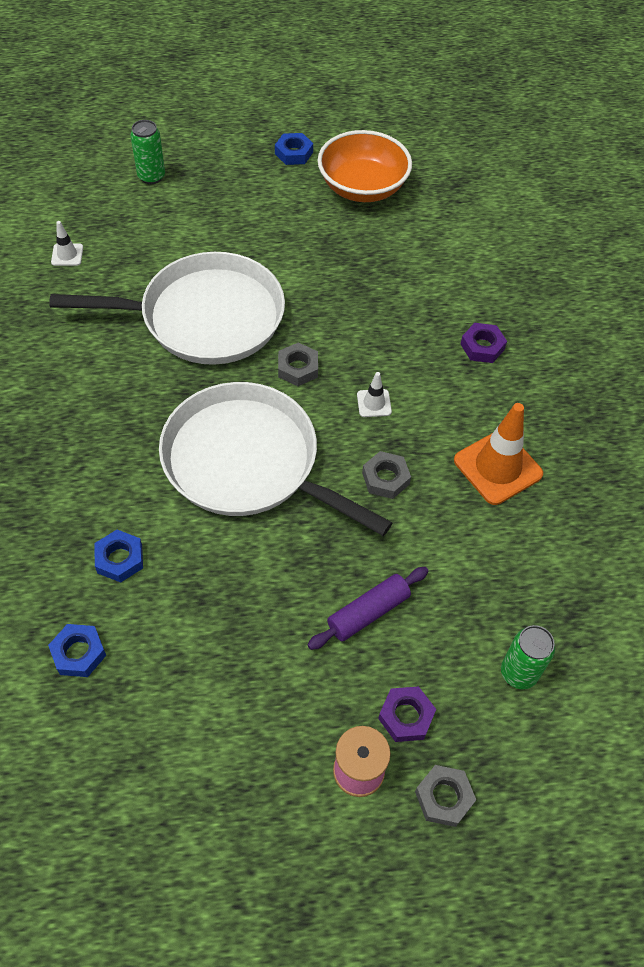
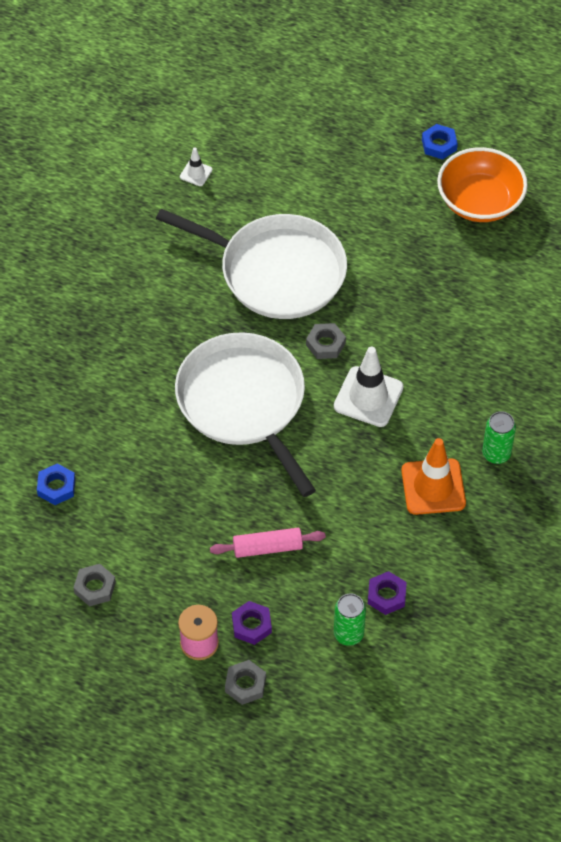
camera: 30 degrees right, 0 degrees up
(119, 559) = (115, 435): blue nut -> none
(151, 176) = (302, 123): green can -> green can (496, 454)
(368, 613) = (267, 547): purple rolling pin -> pink rolling pin
(374, 403) = (368, 397): white traffic cone -> white traffic cone, size x2.05
(385, 478) = (340, 458): grey nut -> grey nut (95, 587)
(482, 346) = (487, 386): purple nut -> purple nut (386, 595)

